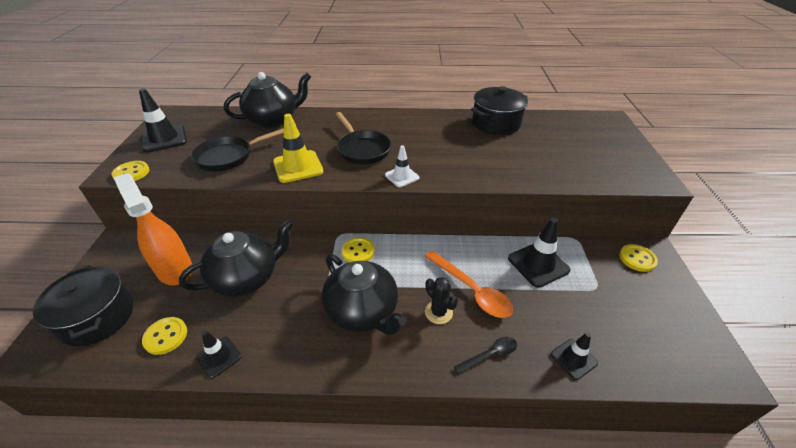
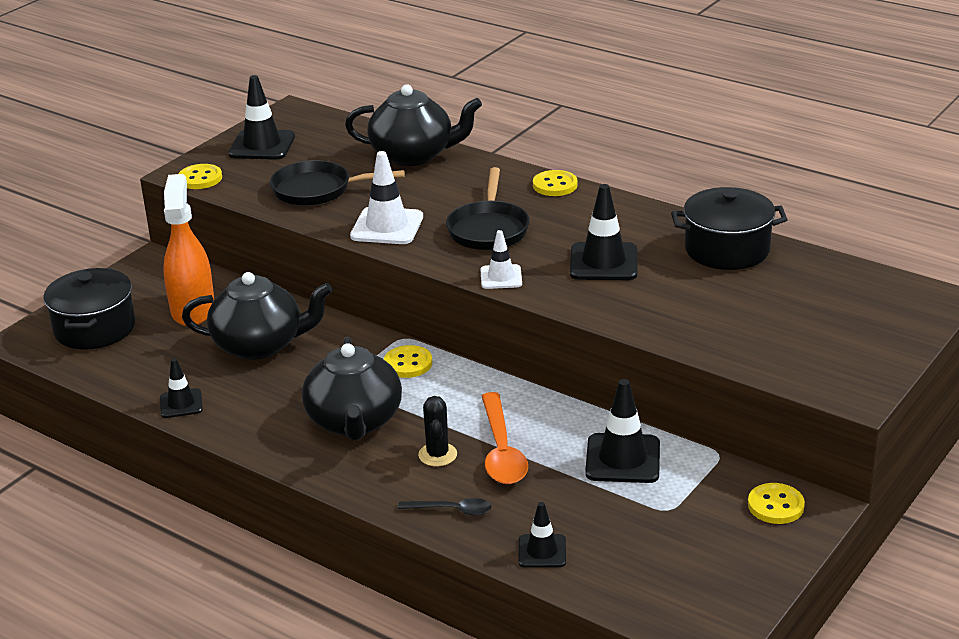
camera: 35 degrees right, 10 degrees down
(166, 336) = (145, 368): yellow button -> yellow button (555, 185)
(298, 166) = (387, 226): yellow traffic cone -> white traffic cone
(446, 149) = (603, 262): none -> black traffic cone

